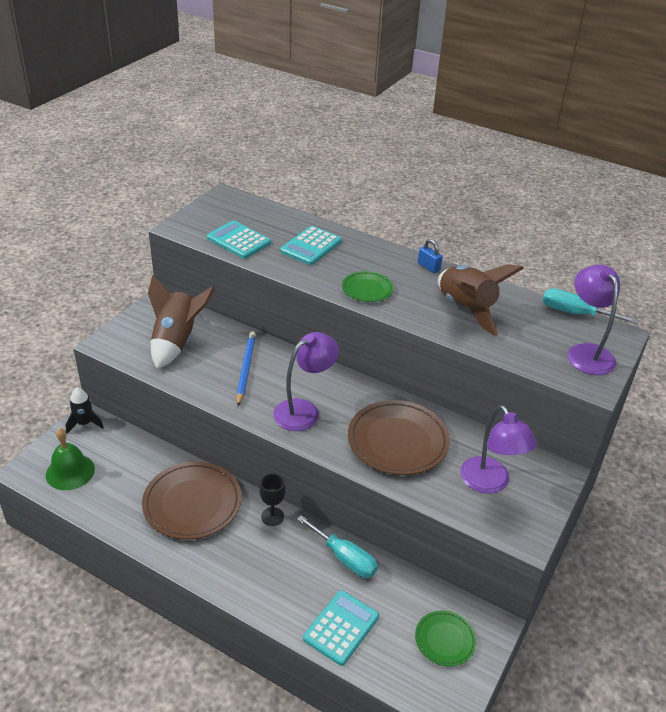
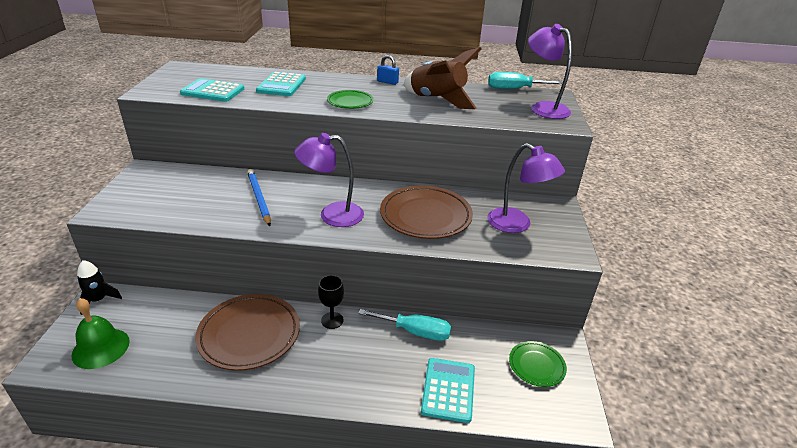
camera: 25 degrees left, 5 degrees down
(176, 342) = (179, 194): brown rocket -> none
(304, 410) = (332, 215): purple lamp -> purple lamp turned 120 degrees counterclockwise

